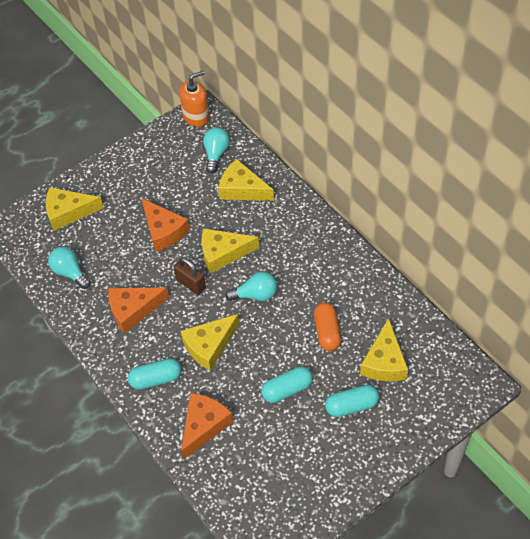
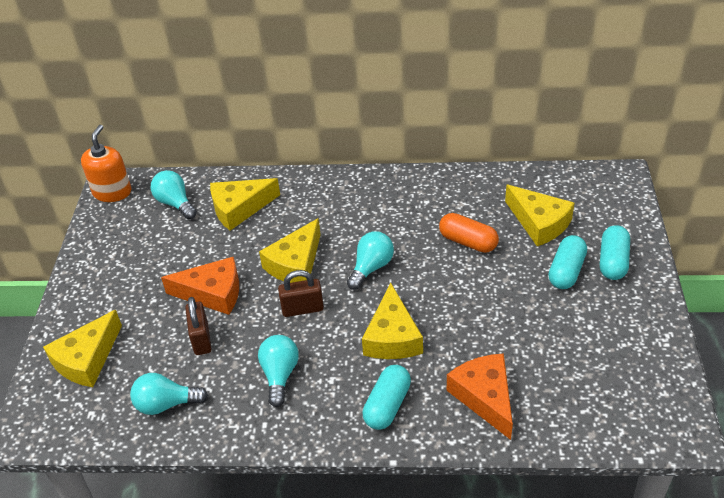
camera: 50 degrees left, 10 degrees down
(126, 252) = (201, 339): none -> brown padlock
(133, 310) = (280, 375): orange cheese -> turquoise light bulb
(287, 389) = (504, 306): turquoise capsule -> turquoise capsule (613, 261)

